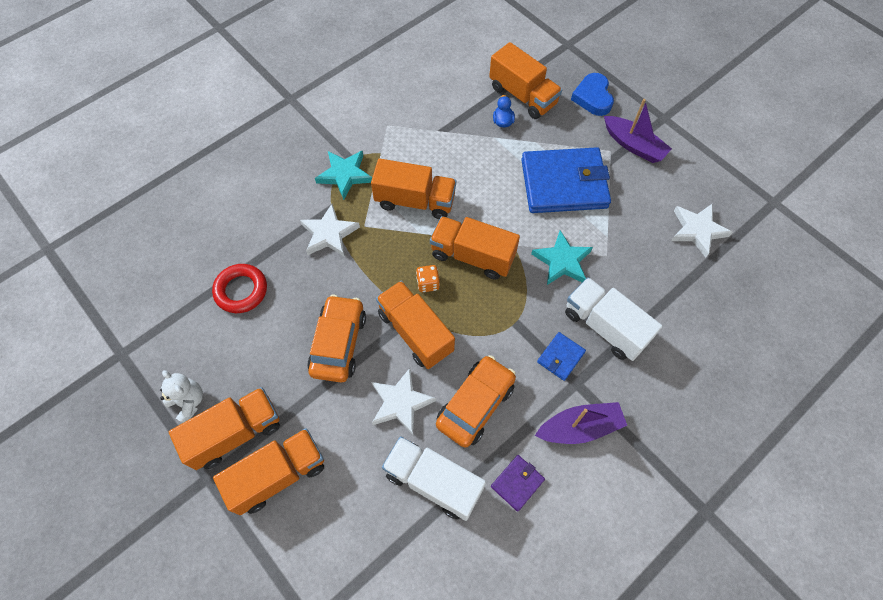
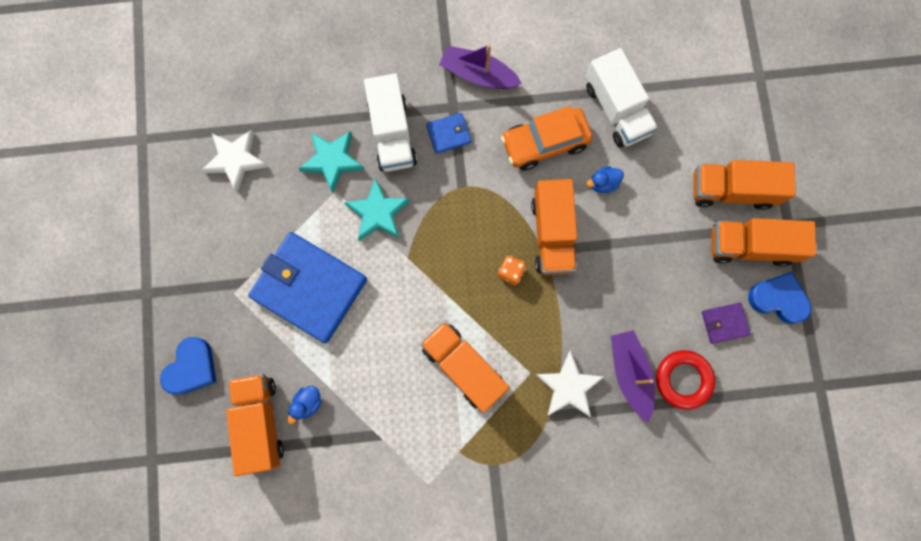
camera: 145 degrees left, 15 degrees up
(188, 402) = (778, 299): white teddy bear -> blue heart
(339, 343) = (623, 268): orange car -> none
(345, 175) = (512, 448): turquoise star -> turquoise star (332, 160)
(401, 403) = (603, 183): white star -> blue duck
(472, 256) = (452, 272): orange truck -> none
(517, 483) = (555, 68): purple wallet -> purple wallet (724, 323)
(634, 145) = (206, 283): purple boat -> purple boat (630, 373)

